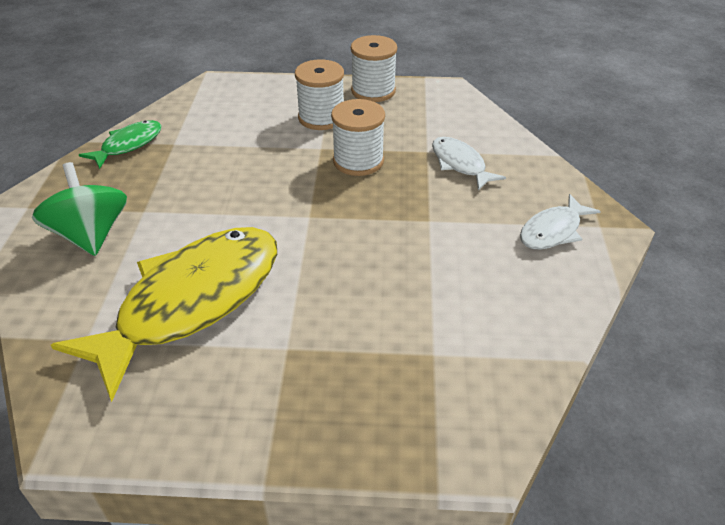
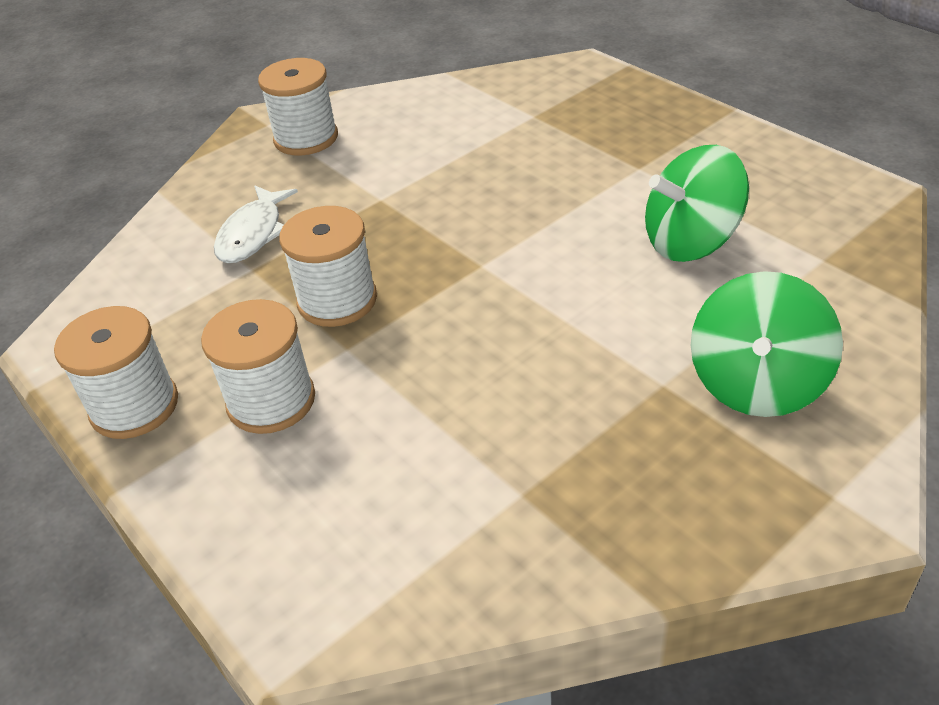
camera: 130 degrees left, 0 degrees up
(128, 145) = (594, 541): green fish -> none
(191, 302) = (691, 241): yellow fish -> green spinning top
(553, 231) = (306, 138): white fish -> white spool

